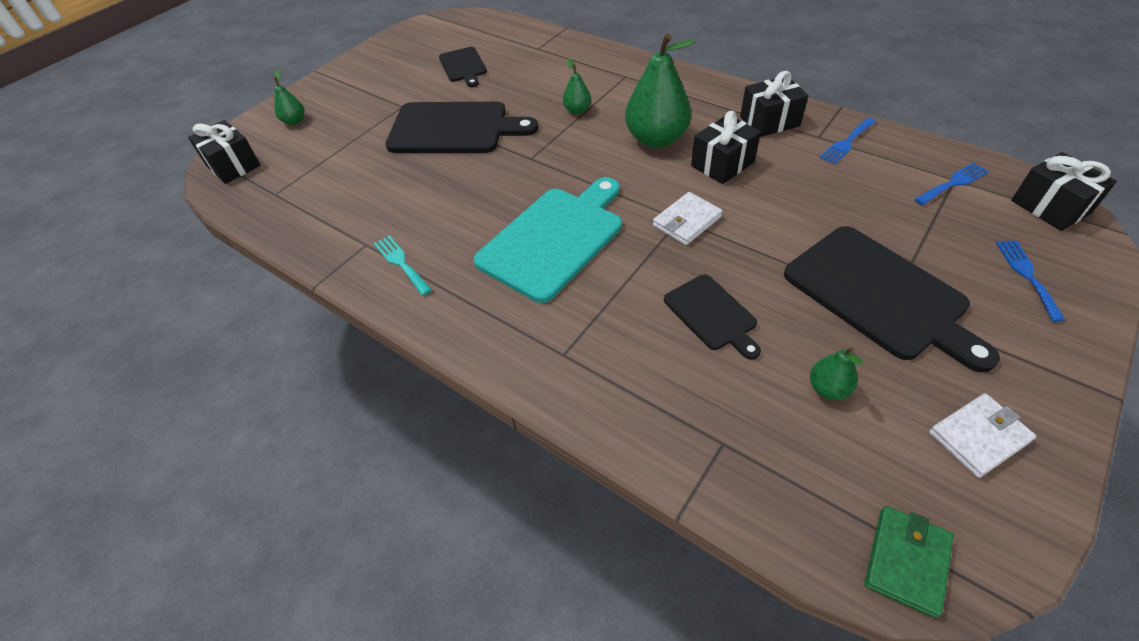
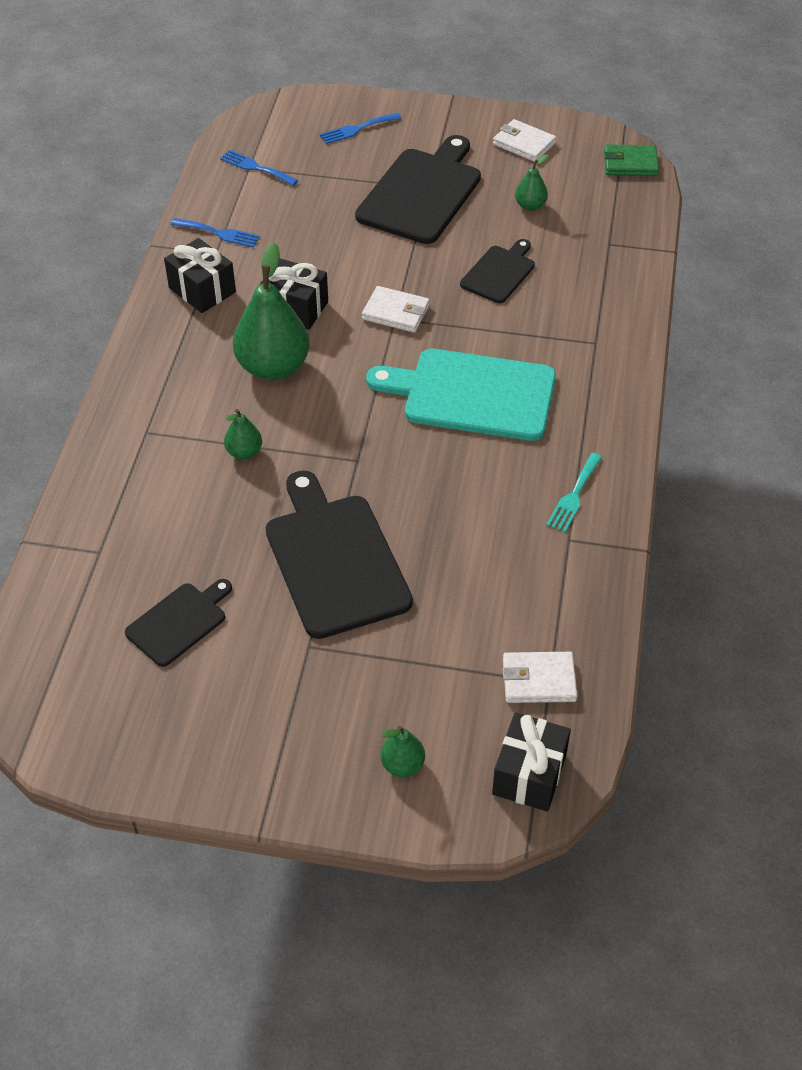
camera: 120 degrees left, 0 degrees up
(281, 189) = (539, 680): none -> white wallet
(1050, 207) = (264, 120): black gift -> none

